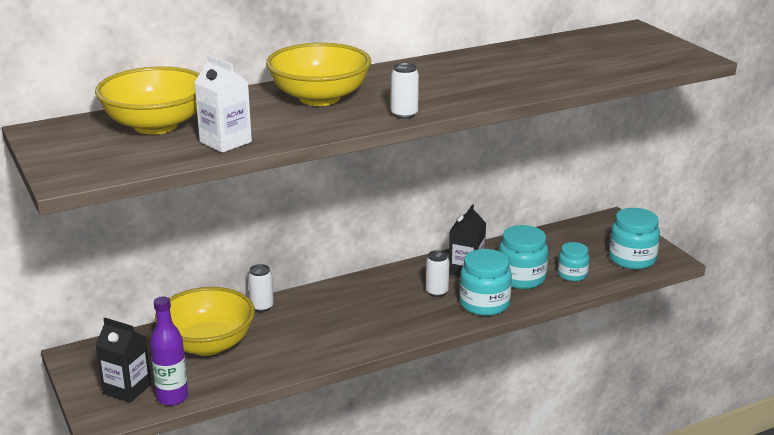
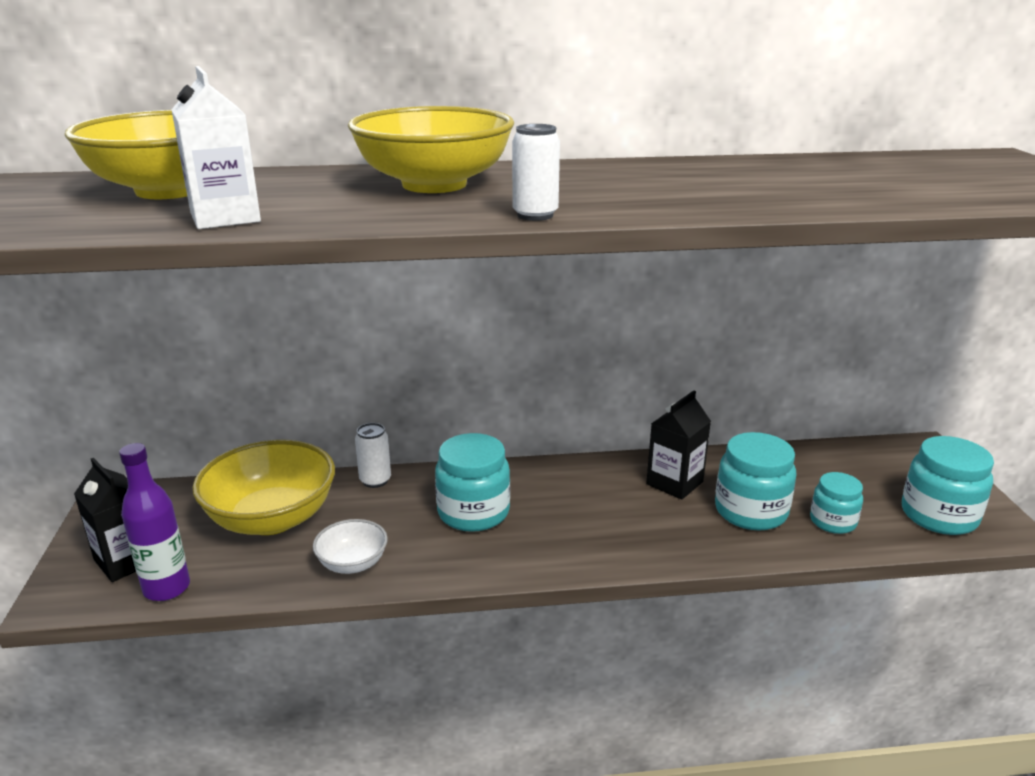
camera: 20 degrees right, 0 degrees up
(286, 358) = (352, 563): none -> white bowl
(436, 292) = (616, 507): white can -> none
(484, 304) = (677, 541): turquoise jar -> turquoise jar (473, 512)

